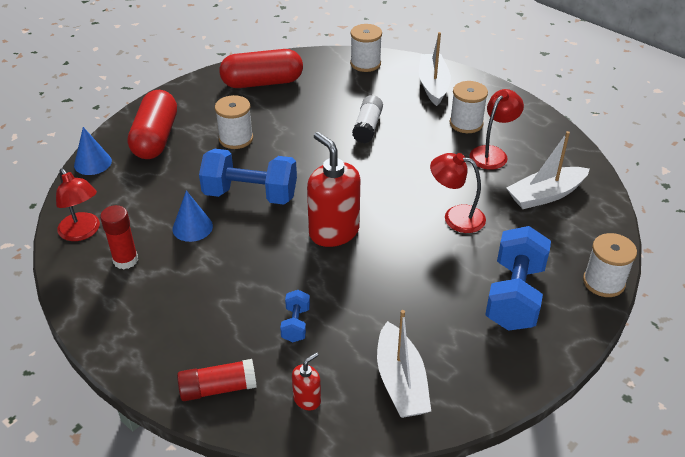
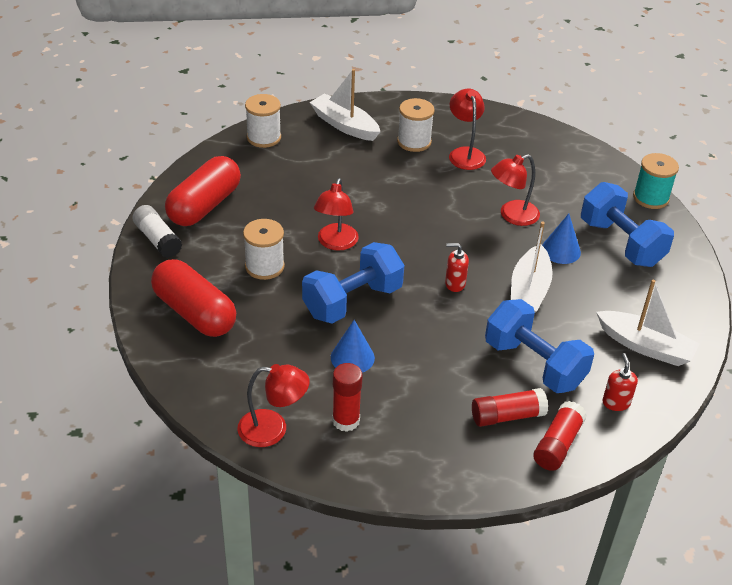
camera: 50 degrees left, 0 degrees up
(92, 163) = (176, 372): blue cone -> blue cone (561, 250)
(219, 341) = (507, 416): none -> red glue stick
(296, 324) = (534, 364): blue dumbbell -> blue dumbbell, size x2.11
(301, 153) = (335, 243): none -> red lamp
(333, 231) = (455, 284): red soap dispenser -> red soap dispenser, size x0.47
(367, 127) = (350, 189): white glue stick -> white glue stick (158, 239)
(545, 195) = (540, 162): white boat -> white boat (529, 291)
(603, 282) = (650, 198): white spool -> turquoise spool

